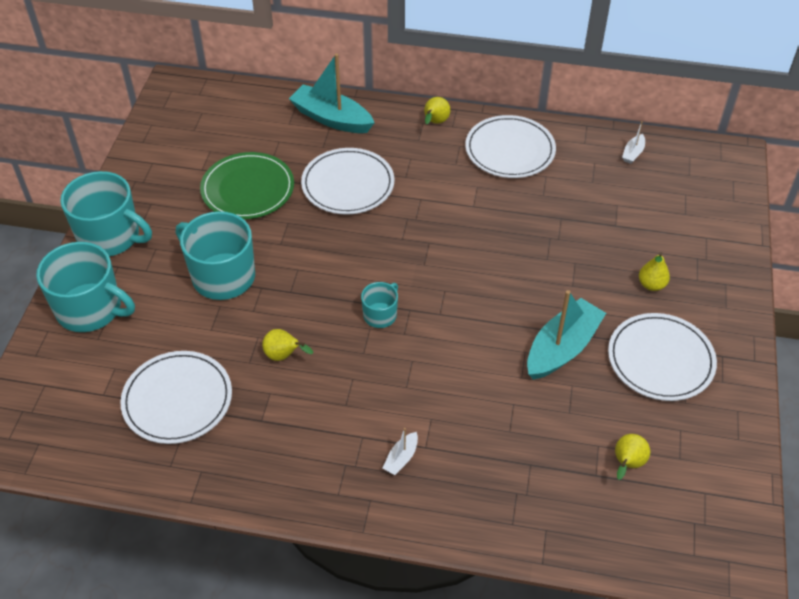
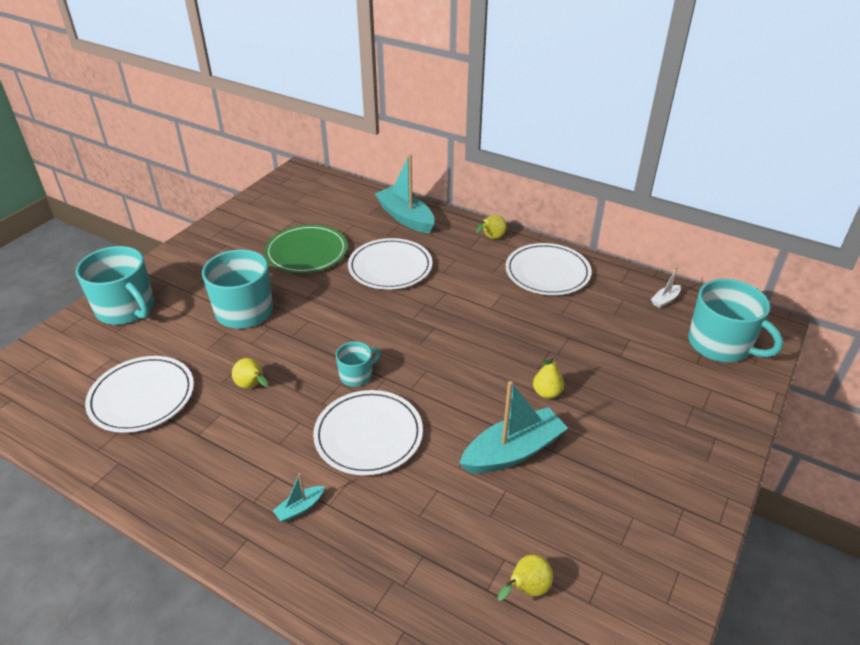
camera: 20 degrees right, 10 degrees down
(110, 237) = (179, 261): turquoise mug -> turquoise mug (720, 344)
(401, 458) = (300, 508): white boat -> turquoise boat
(651, 285) = (633, 418): yellow pear -> yellow pear (547, 393)
(660, 359) = (612, 492): white plate -> white plate (368, 435)

